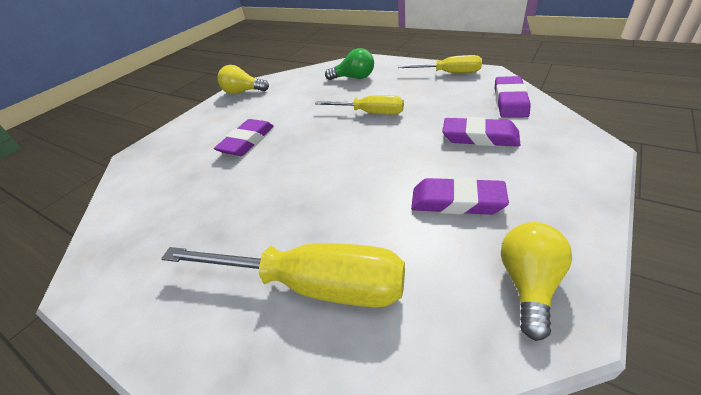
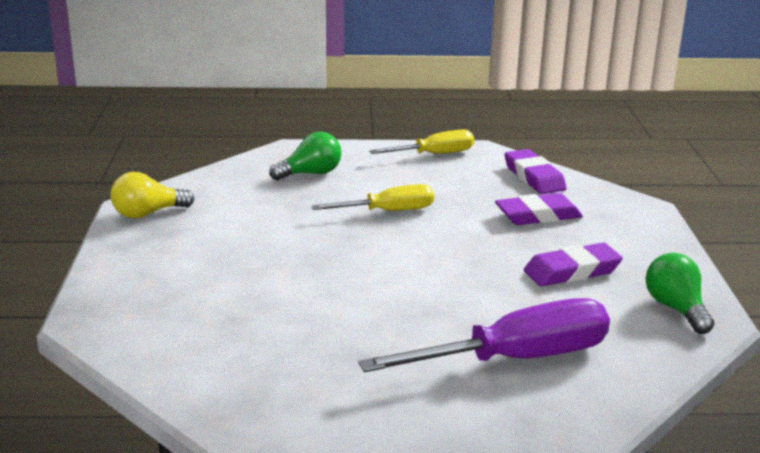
camera: 40 degrees left, 15 degrees down
(247, 141) = (258, 269): purple eraser -> none
(312, 285) = (515, 359): yellow screwdriver -> purple screwdriver
(528, 284) = (676, 309): yellow light bulb -> green light bulb

